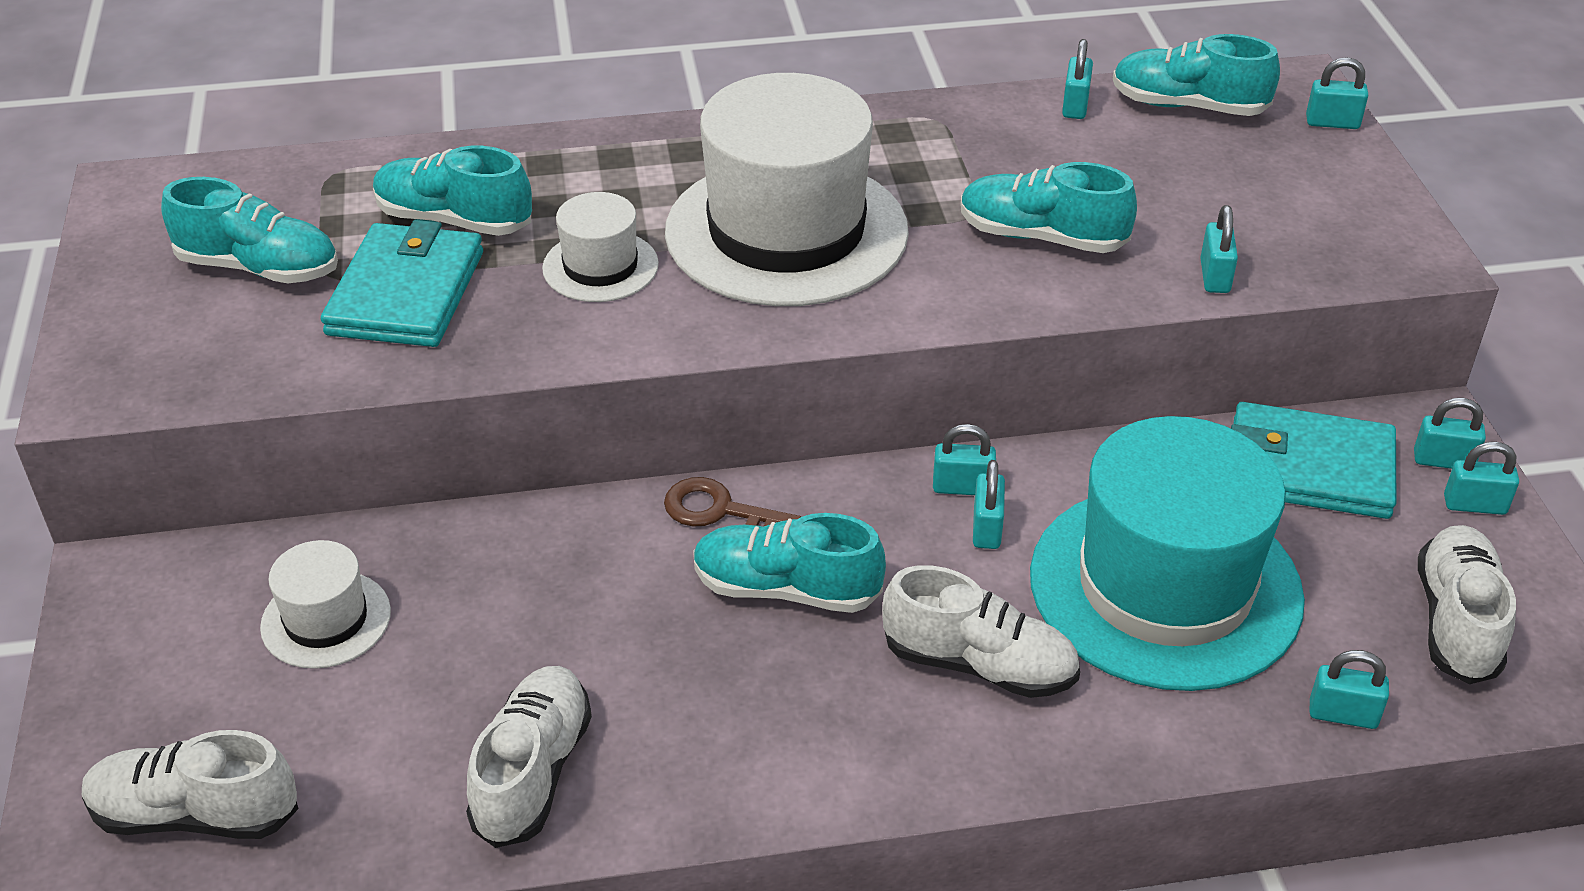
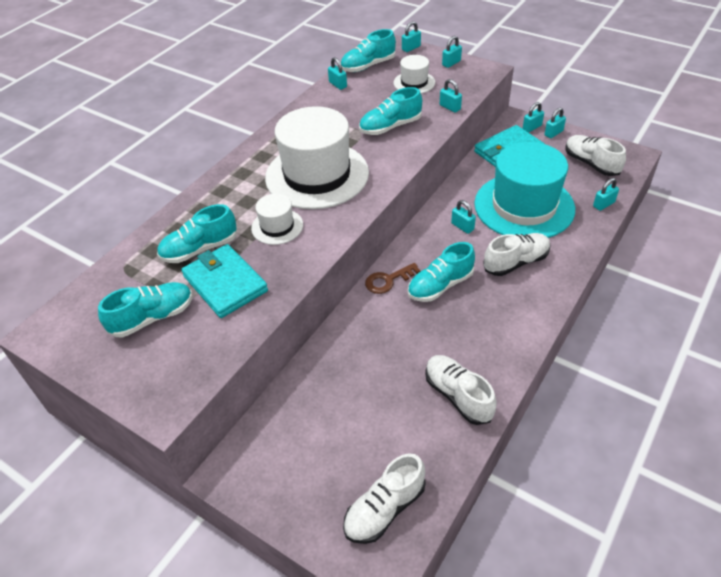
camera: 45 degrees left, 5 degrees up
(326, 619) = (325, 415): white hat -> white hat (414, 83)
(962, 487) = (439, 221): turquoise padlock -> turquoise padlock (451, 63)

